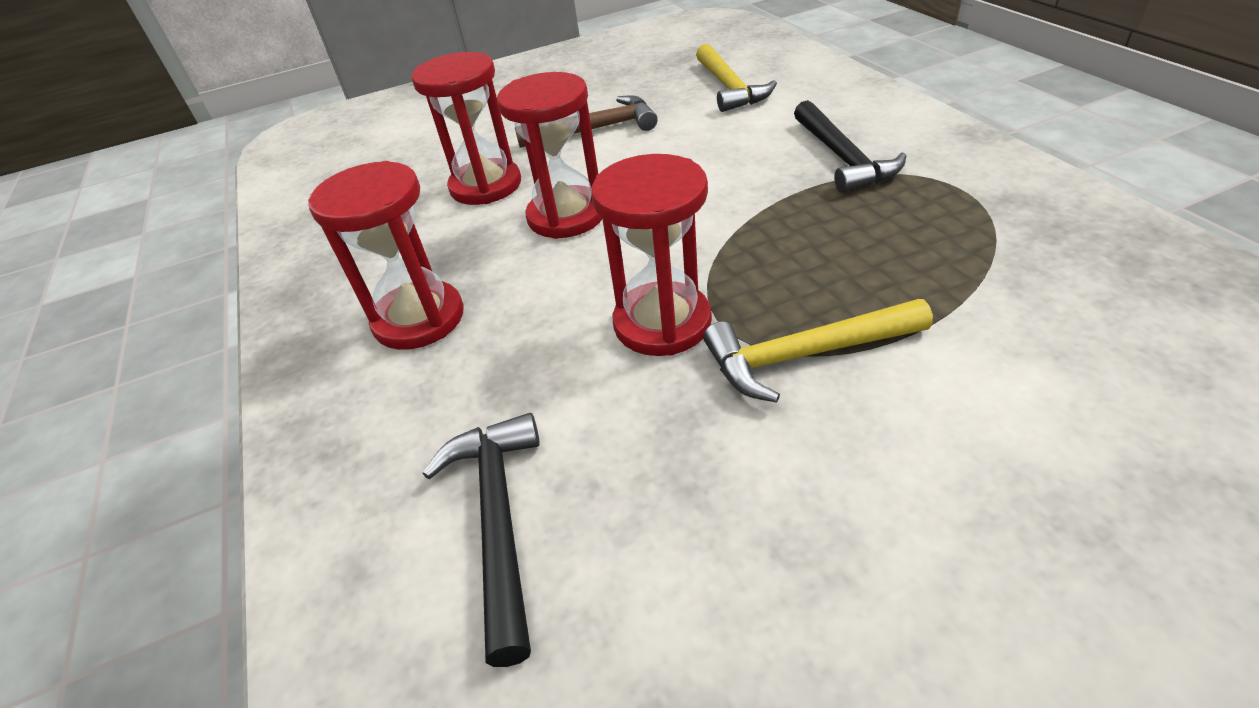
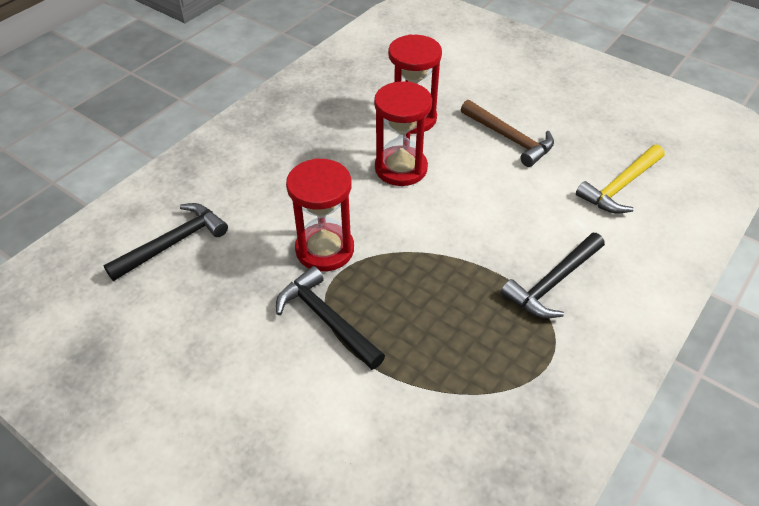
camera: 55 degrees right, 5 degrees up
(419, 319) = (282, 152): red hourglass -> none
(805, 355) = (326, 319): yellow hammer -> black hammer

